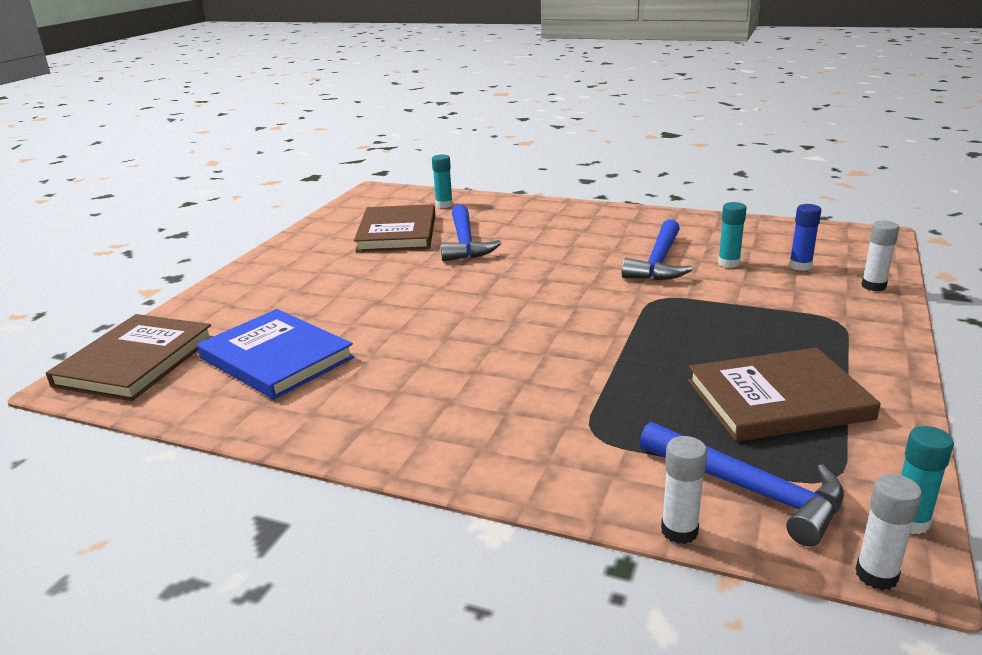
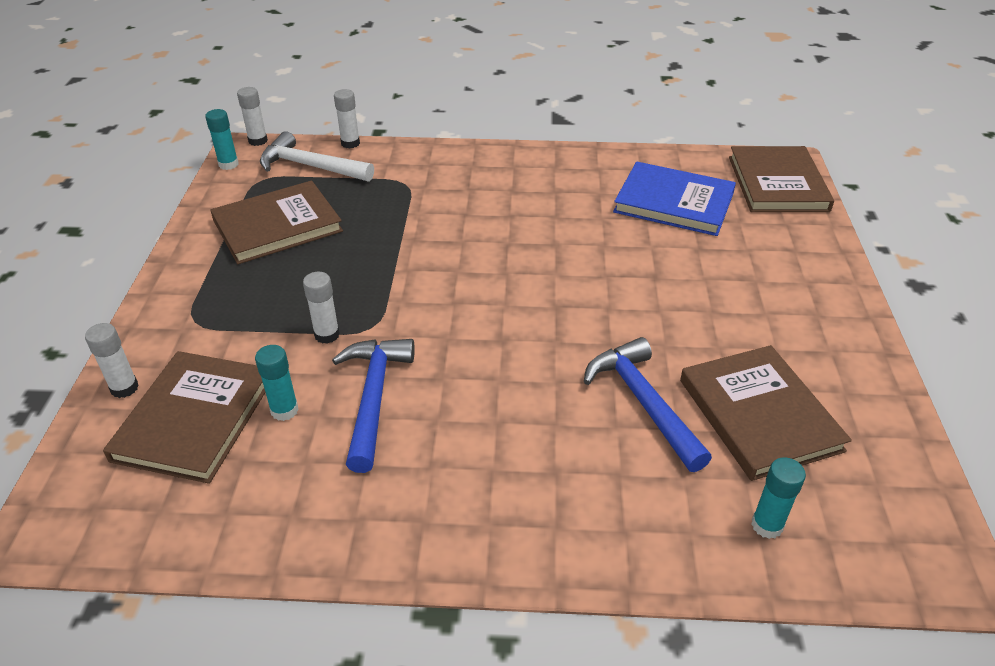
camera: 160 degrees right, 15 degrees up
(699, 297) = (327, 335): none -> white glue stick
(748, 490) = (311, 166): blue hammer -> white hammer
(800, 266) = (194, 419): blue glue stick -> brown book

